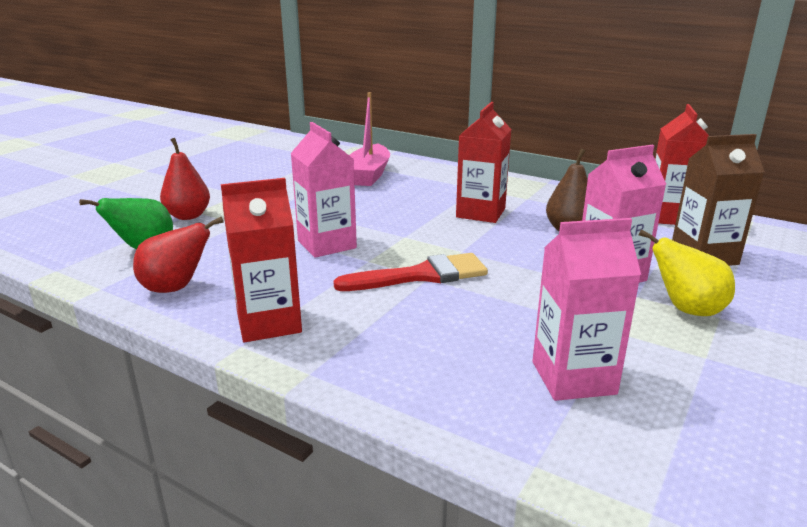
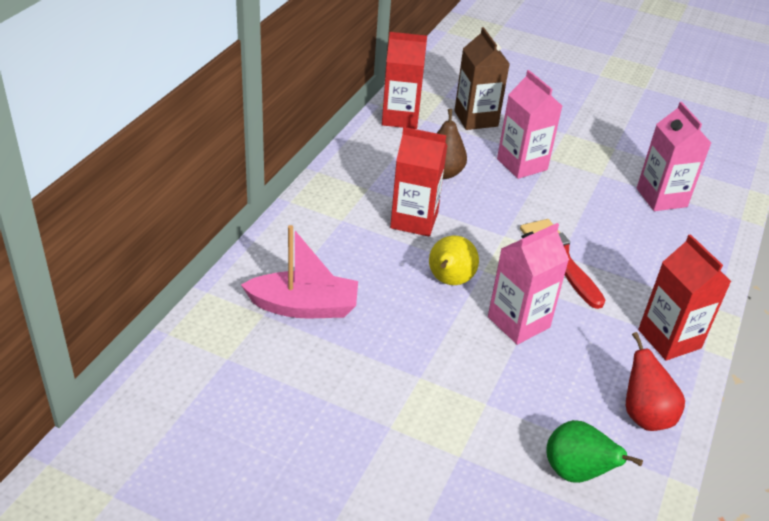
camera: 100 degrees left, 15 degrees up
(188, 216) = (476, 459): red pear -> none
(686, 309) = (561, 143): yellow pear -> yellow pear (449, 281)

